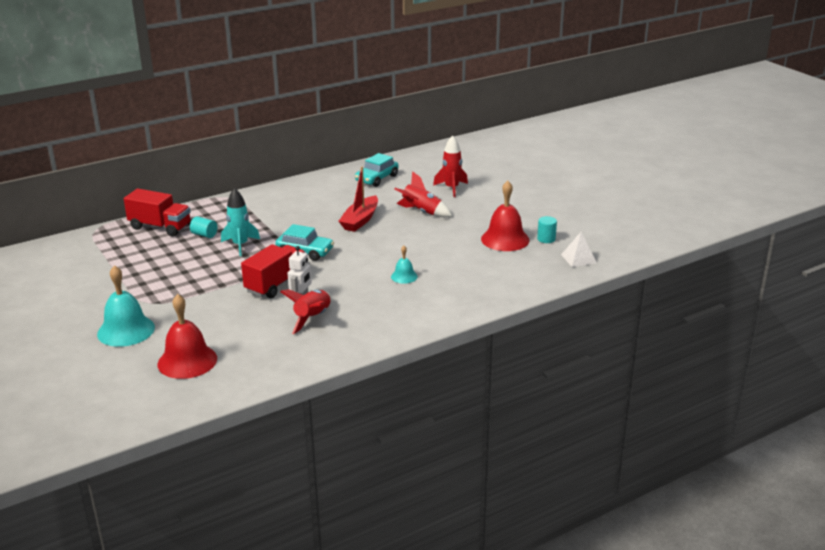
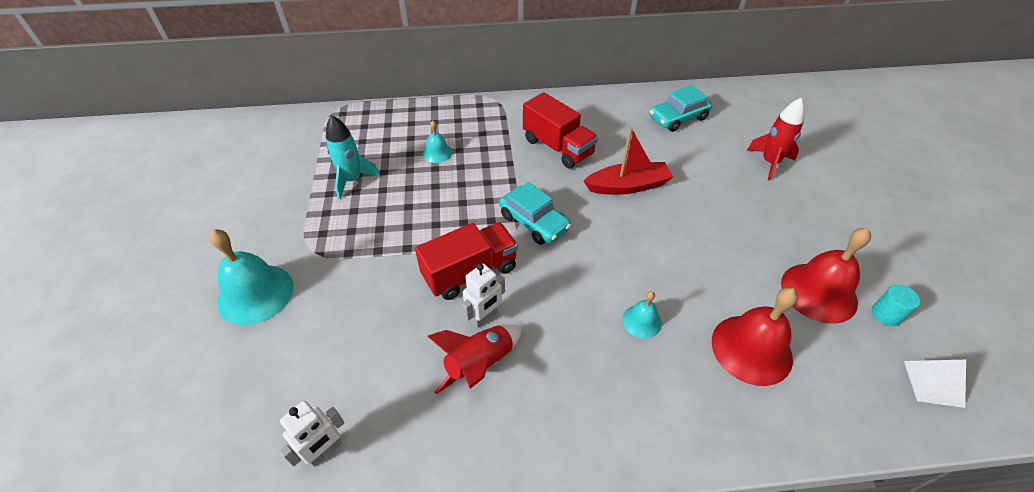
camera: 25 degrees right, 20 degrees up
(160, 227) = (400, 125): red truck -> red truck (558, 147)
(187, 361) = (281, 390): red bell -> red bell (751, 349)
(204, 235) = (437, 153): turquoise cylinder -> turquoise bell
(239, 373) = (325, 451): none -> white robot
(240, 245) = (466, 184): turquoise rocket -> turquoise rocket (352, 180)
(360, 220) = (628, 186): red boat -> red boat turned 150 degrees counterclockwise
(422, 212) = (714, 195): red rocket -> none

